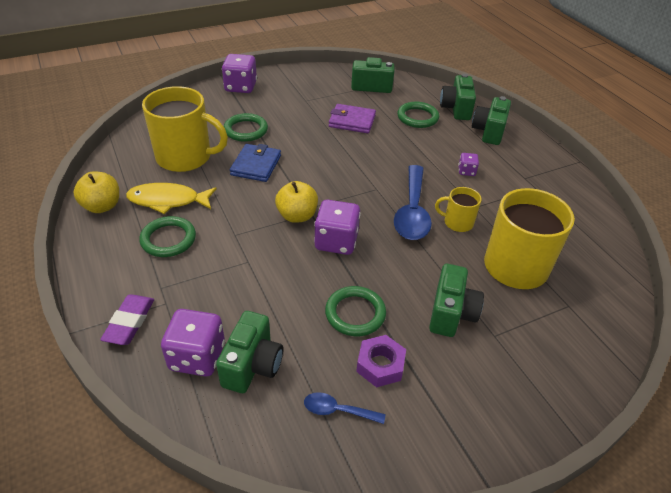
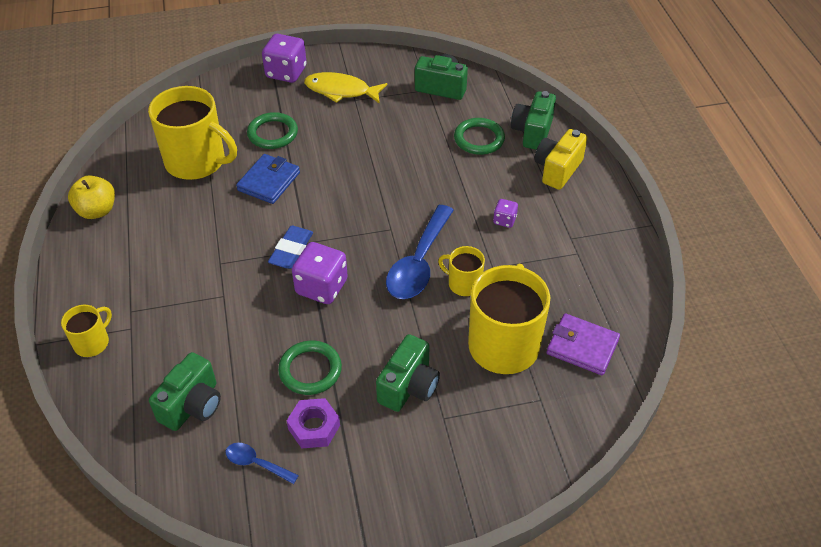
camera: 15 degrees right, 5 degrees up
(129, 322) = (92, 342): purple eraser -> yellow mug
(168, 200) = (164, 213): yellow fish -> yellow fish (341, 91)
(168, 239) = (152, 259): green ring -> none
(197, 357) = (144, 388): purple dice -> none
(297, 216) = (291, 250): yellow apple -> blue eraser
(352, 121) = (398, 135): purple wallet -> purple wallet (582, 346)
(488, 132) = (557, 169): green camera -> yellow camera

